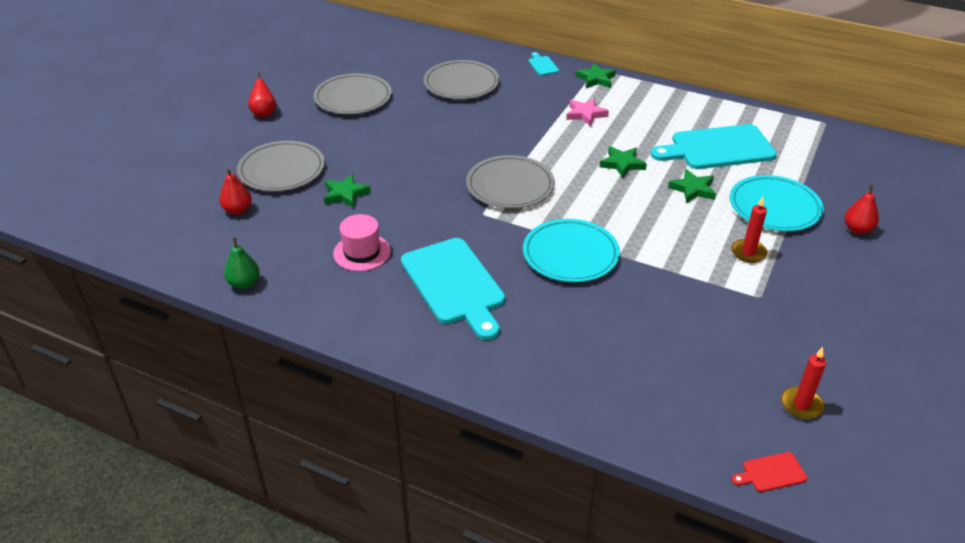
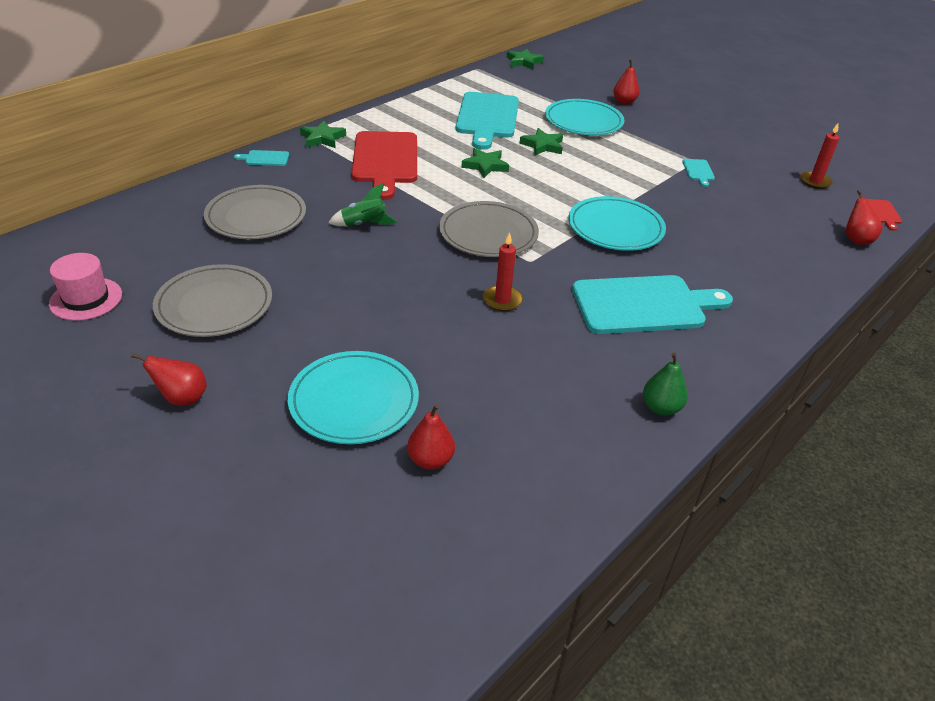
camera: 75 degrees left, 0 degrees up
(244, 283) = (600, 473): green pear -> green pear (661, 408)
(281, 170) = (354, 401): grey plate -> turquoise plate
(345, 194) = (444, 351): green star -> green star (524, 62)
(362, 252) = (568, 359): pink hat -> pink hat (86, 299)
(482, 127) = (364, 224): none -> green rocket
(585, 114) = (385, 161): pink star -> red cutting board
(680, 442) = (856, 239): none -> red pear
(736, 301) = (698, 171): none -> turquoise cutting board
(748, 252) = (639, 149): red candle -> red candle (502, 300)

